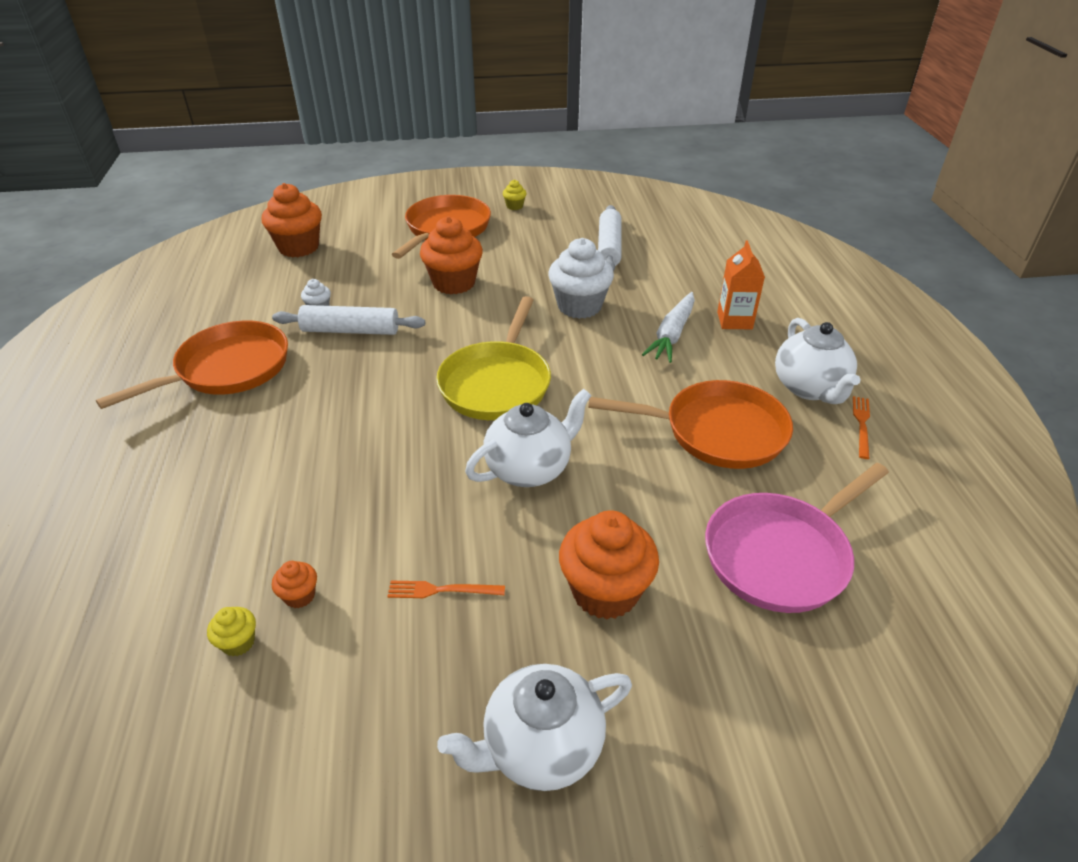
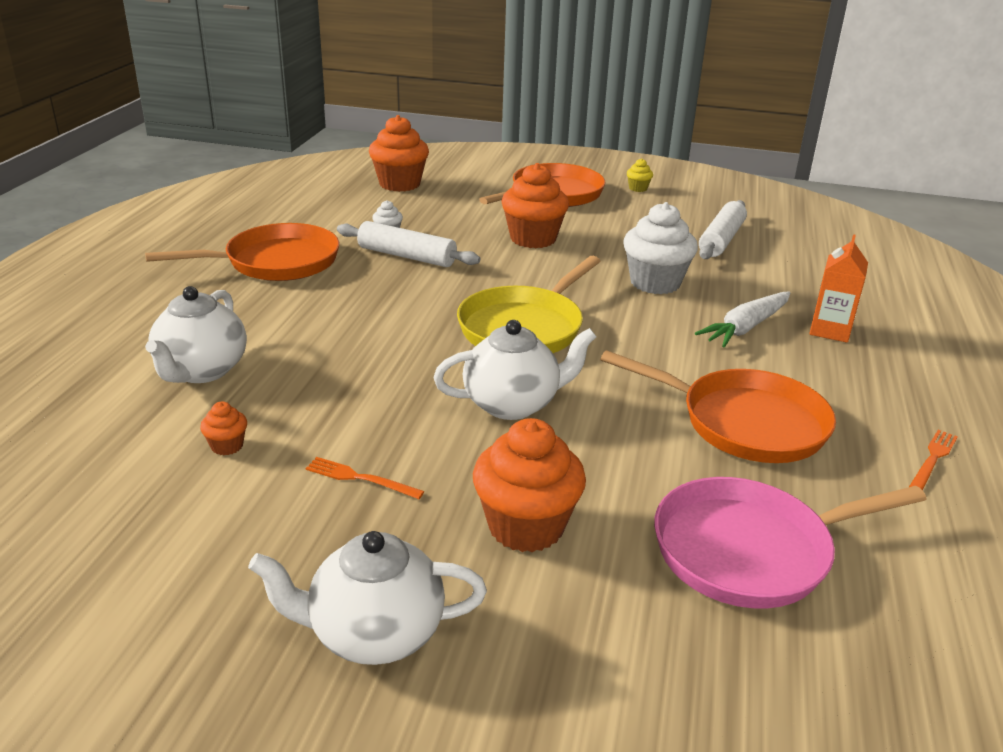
camera: 20 degrees right, 10 degrees down
(238, 642) = (152, 465): yellow cupcake -> none
(809, 388) = (886, 410): white teapot -> white teapot (201, 371)

